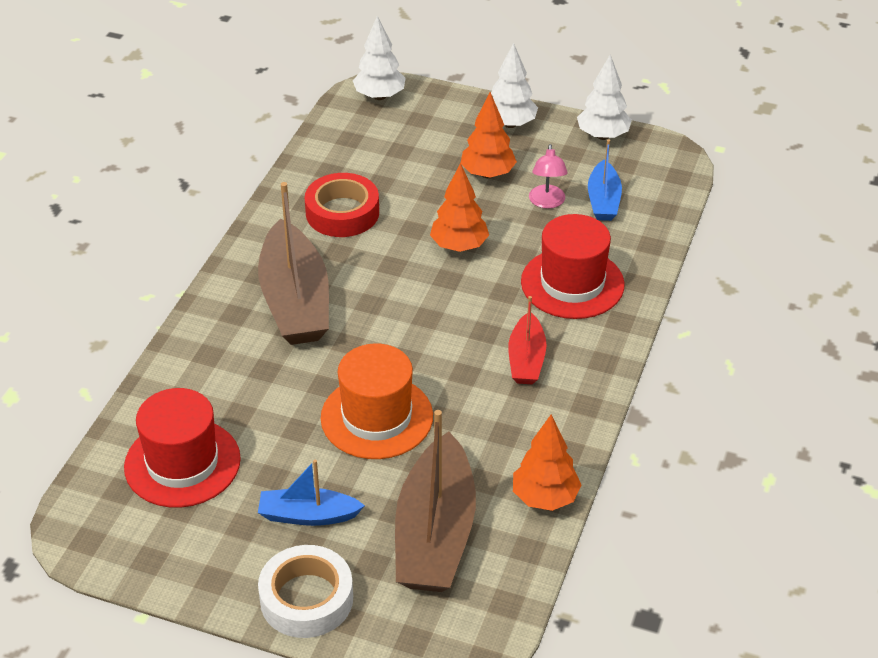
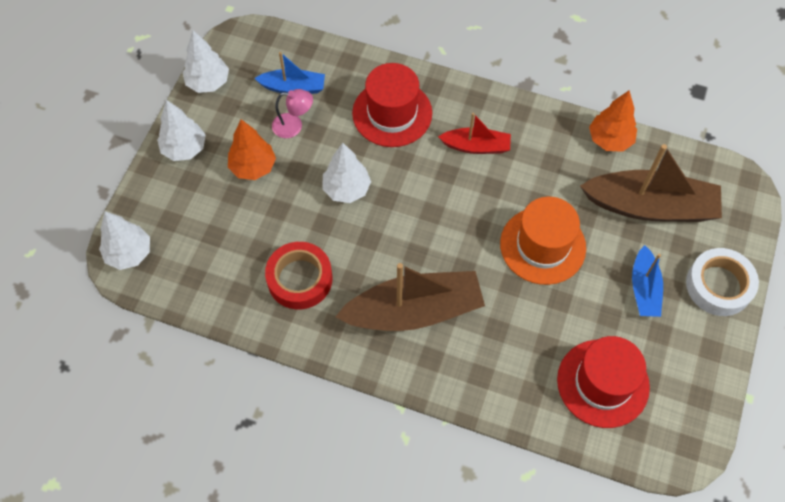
camera: 90 degrees left, 20 degrees up
(459, 246) = (346, 189): orange tree -> white tree

